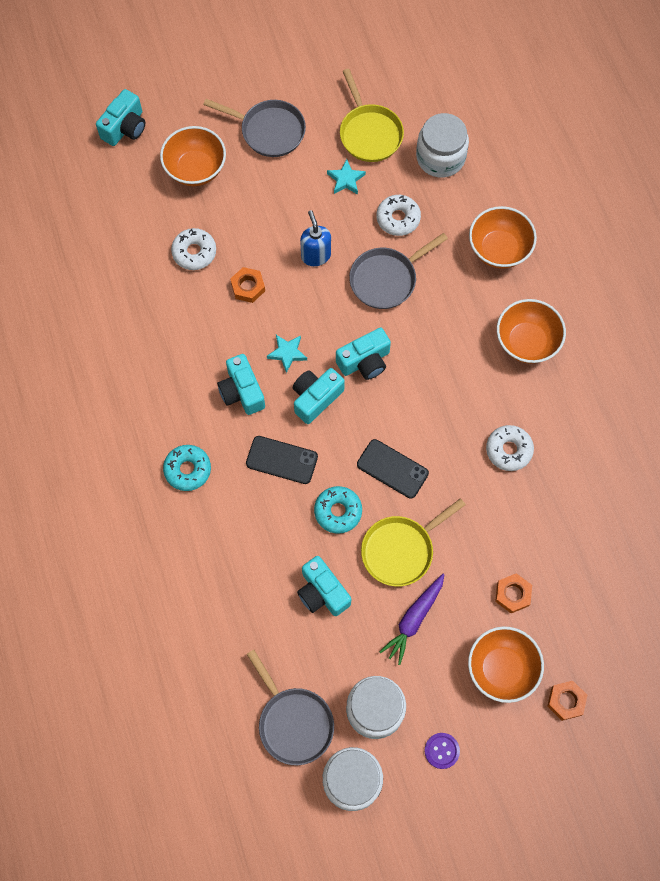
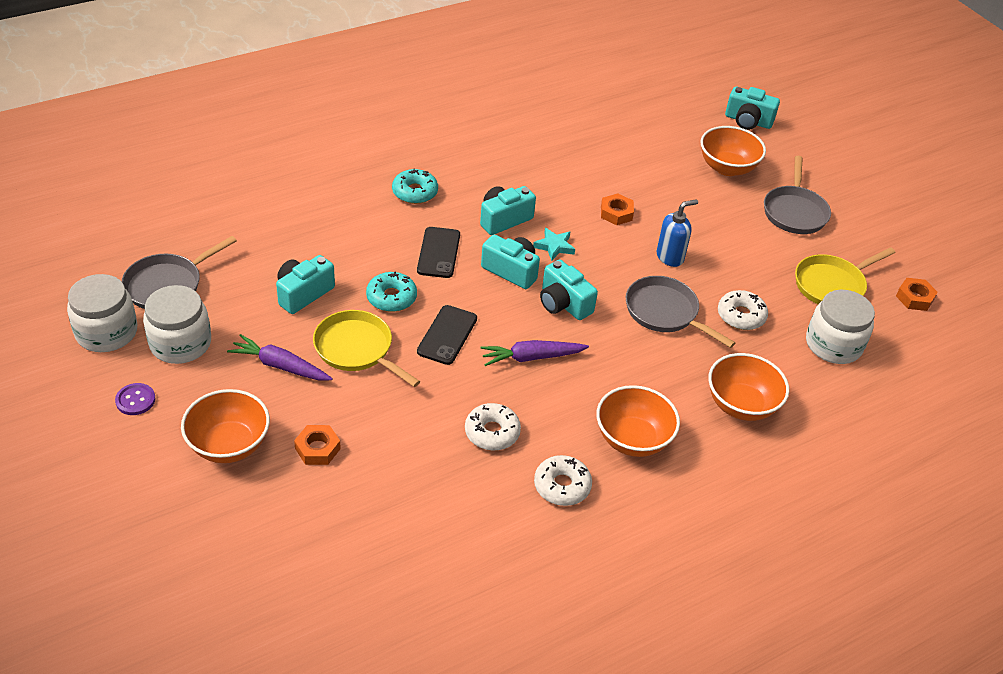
camera: 75 degrees right, 25 degrees down
(194, 252) = (639, 175): white donut -> white donut (562, 486)
(346, 179) = (767, 271): turquoise star -> none
(428, 402) = (531, 357): none -> purple carrot
(566, 701) = (192, 508): orange nut -> orange nut (914, 298)

